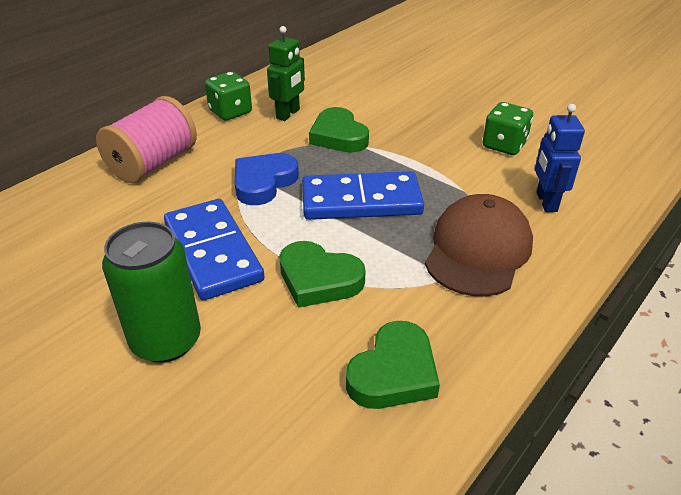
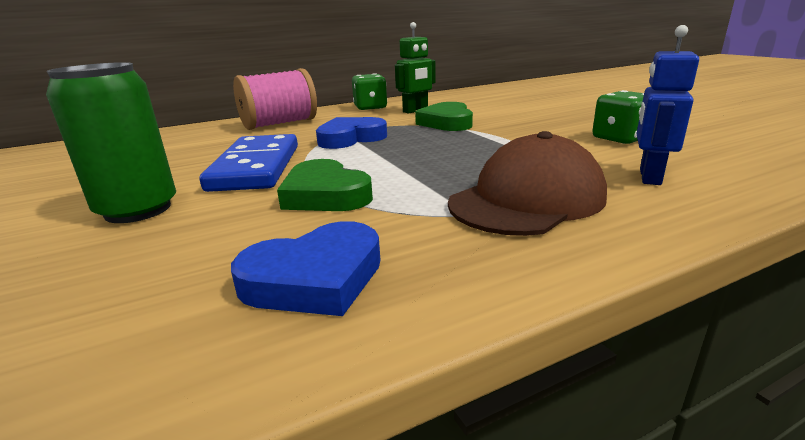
camera: 25 degrees right, 15 degrees down
(361, 201) = (427, 155): blue domino -> none
(394, 372) = (315, 278): green heart -> blue heart

